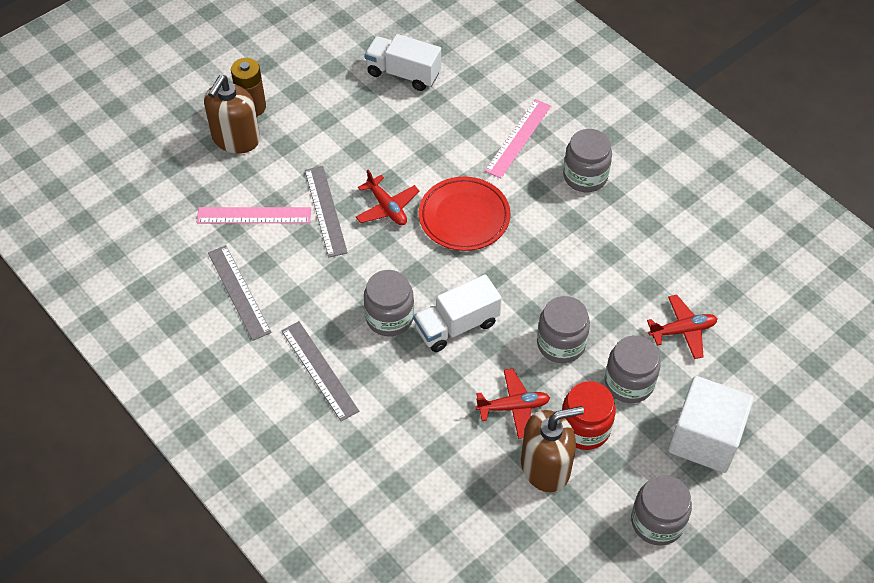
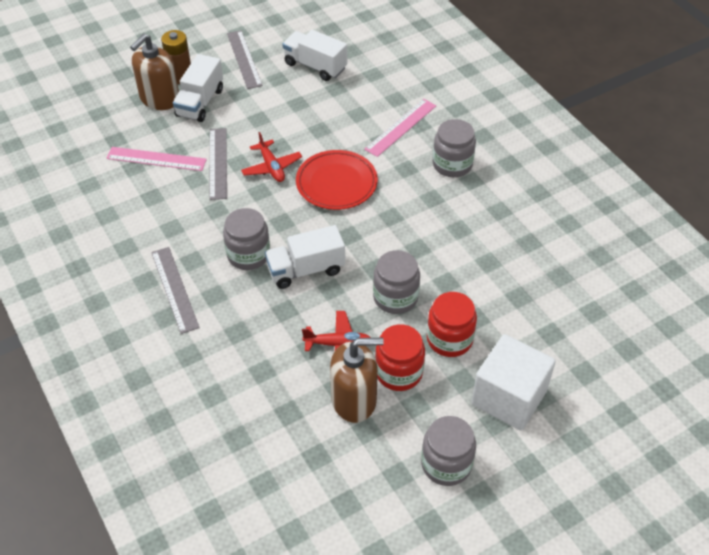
camera: 10 degrees right, 5 degrees down
(238, 292) = (124, 217): grey ruler -> grey ruler (244, 59)
(284, 137) = (200, 102): none -> white truck
(629, 383) = (449, 339): grey jar -> red jar
(682, 331) = (510, 302): red plane -> none

